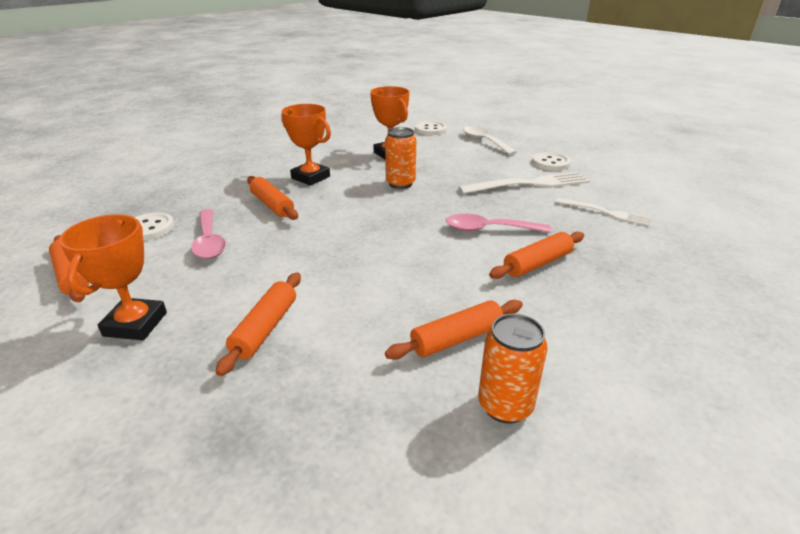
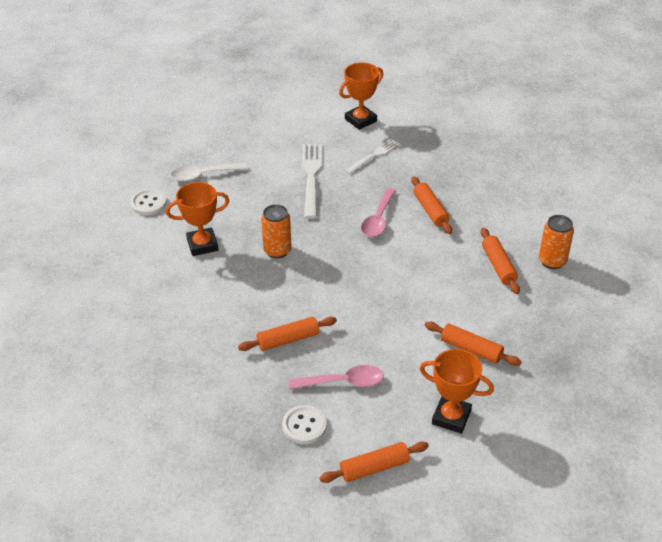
camera: 75 degrees left, 10 degrees up
(310, 177) = (236, 309): orange trophy -> orange trophy (360, 120)
(550, 163) = (275, 152): white button -> none

